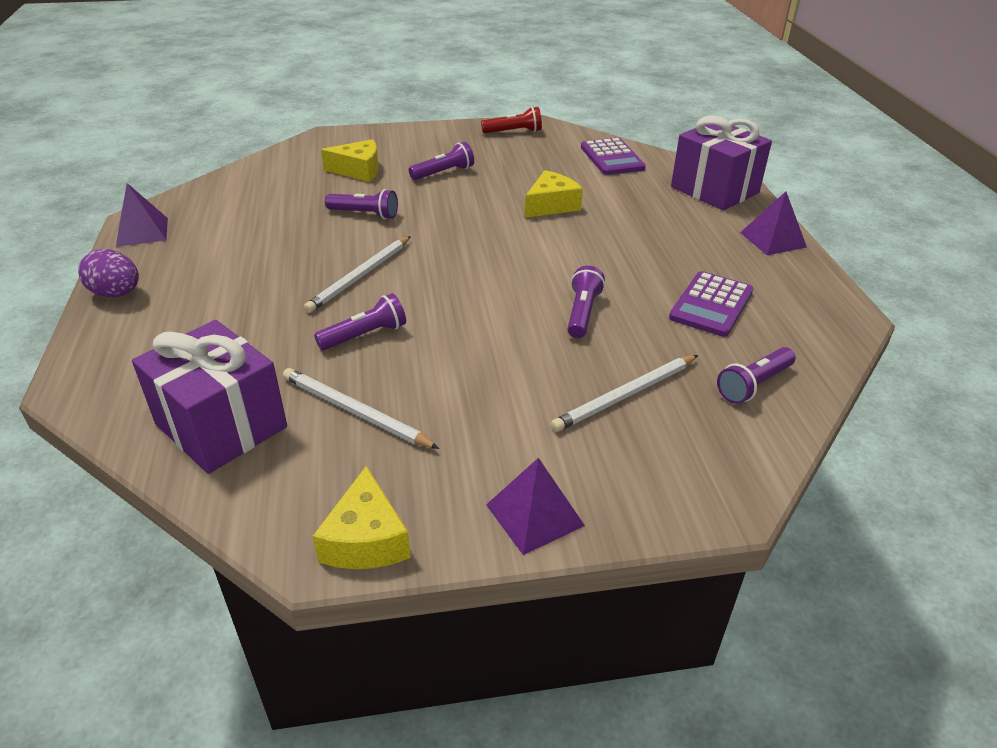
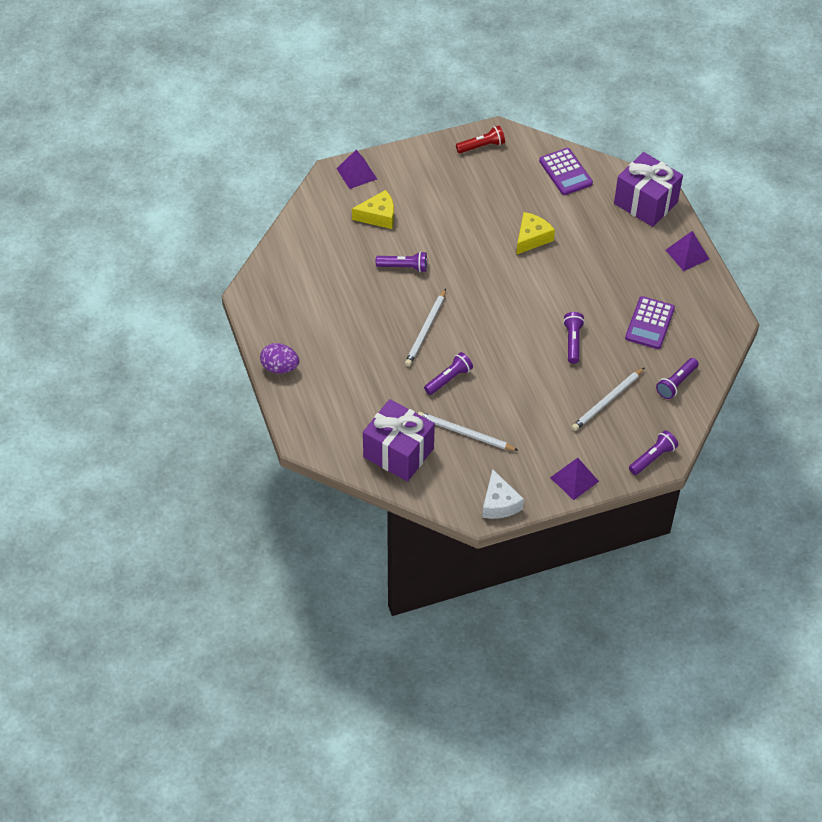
camera: 10 degrees left, 15 degrees up
(142, 232) = (259, 308): purple pyramid -> purple pyramid (356, 173)
(366, 539) = (499, 503): yellow cheese -> white cheese
(443, 173) = (443, 210): purple flashlight -> purple flashlight (652, 458)

